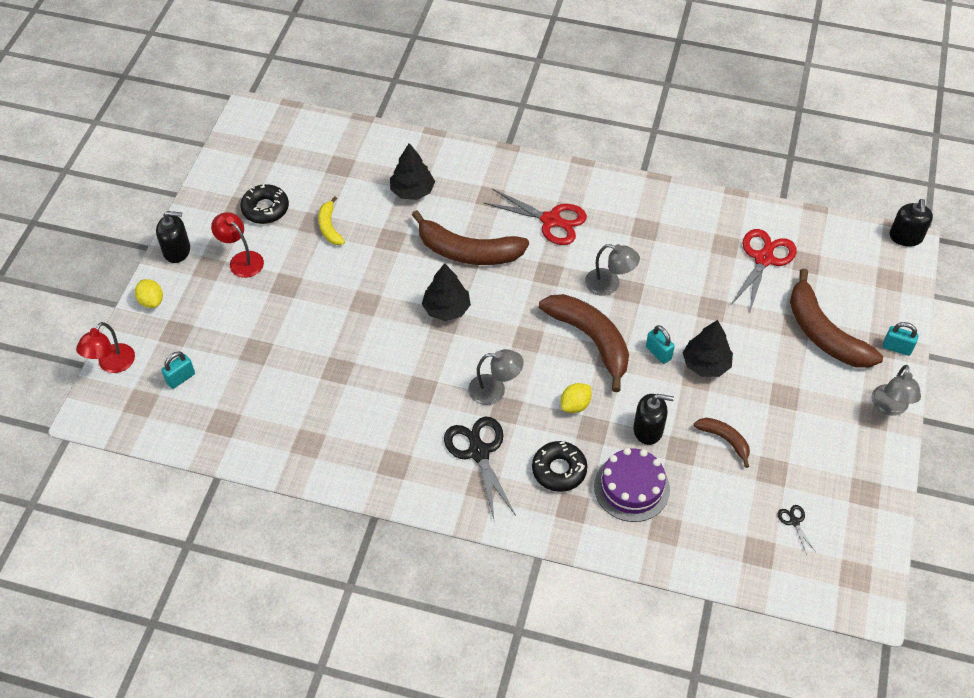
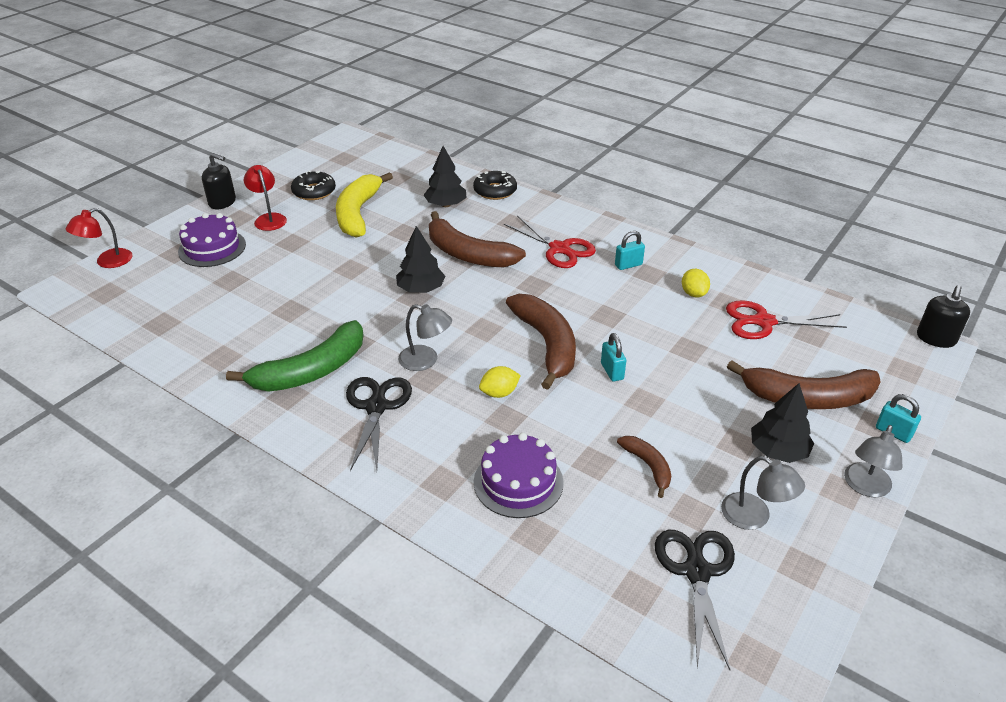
camera: 20 degrees right, 15 degrees down
(151, 301) = (175, 229): yellow lemon -> yellow lemon (693, 293)
(181, 378) = (153, 284): turquoise padlock -> turquoise padlock (628, 265)
(209, 315) = (212, 248): none -> purple cake
(329, 227) = (358, 213): yellow banana -> yellow banana, size x1.96
(399, 433) = (311, 371): none -> green banana
(559, 470) = (448, 444): black donut -> black donut (495, 191)
(609, 284) = (590, 306): grey lamp -> grey lamp (754, 517)
(648, 430) = (565, 434): black soap dispenser -> none
(706, 364) = (659, 393): black tree -> black tree (778, 451)
(763, 259) = (764, 322): red scissors -> red scissors turned 135 degrees counterclockwise
(794, 522) = (696, 572): black scissors -> black scissors, size x2.24
(823, 333) = (807, 398): brown banana -> brown banana turned 75 degrees counterclockwise

